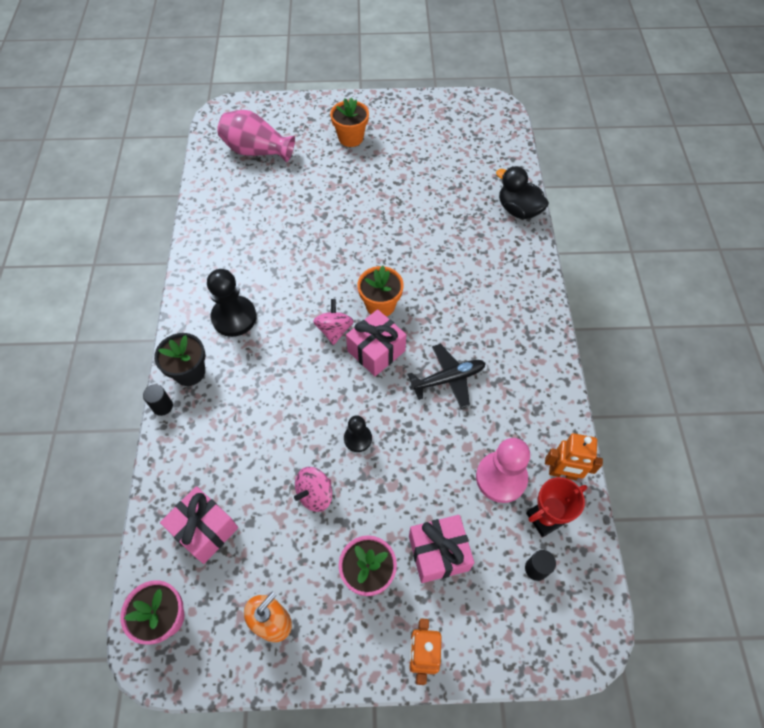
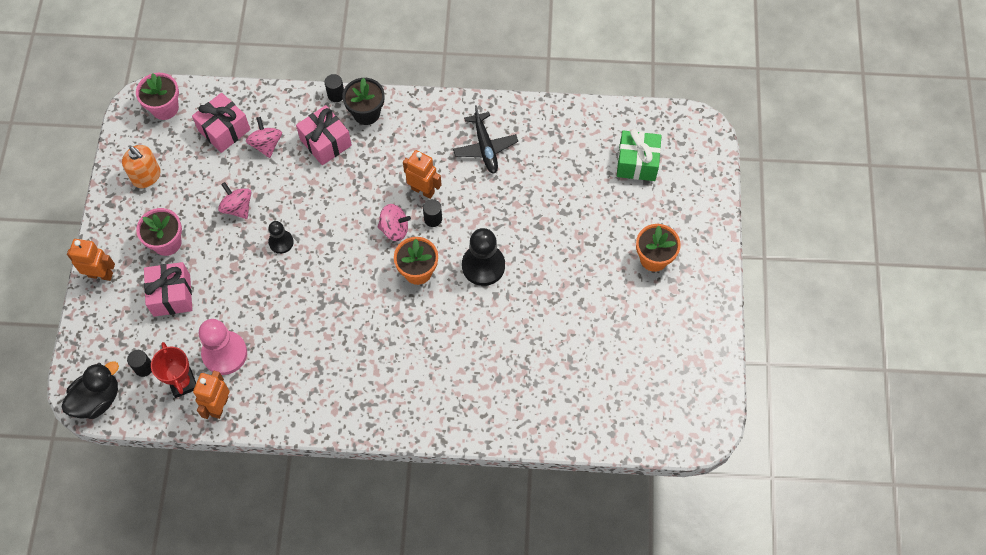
camera: 95 degrees right, 5 degrees up
(228, 474) = (266, 144): none -> pink spinning top
(234, 317) = (419, 146): black pawn -> black pawn (483, 266)
(257, 151) = (637, 163): pink vase -> green gift
(288, 309) = (423, 190): none -> orange robot
(321, 298) = (433, 219): none -> black cylinder
(376, 351) = (366, 263): pink gift -> pink gift (325, 142)
(448, 379) = (327, 323): black plane -> black plane (485, 147)
(518, 210) = (530, 425): black duck -> black duck (97, 399)

